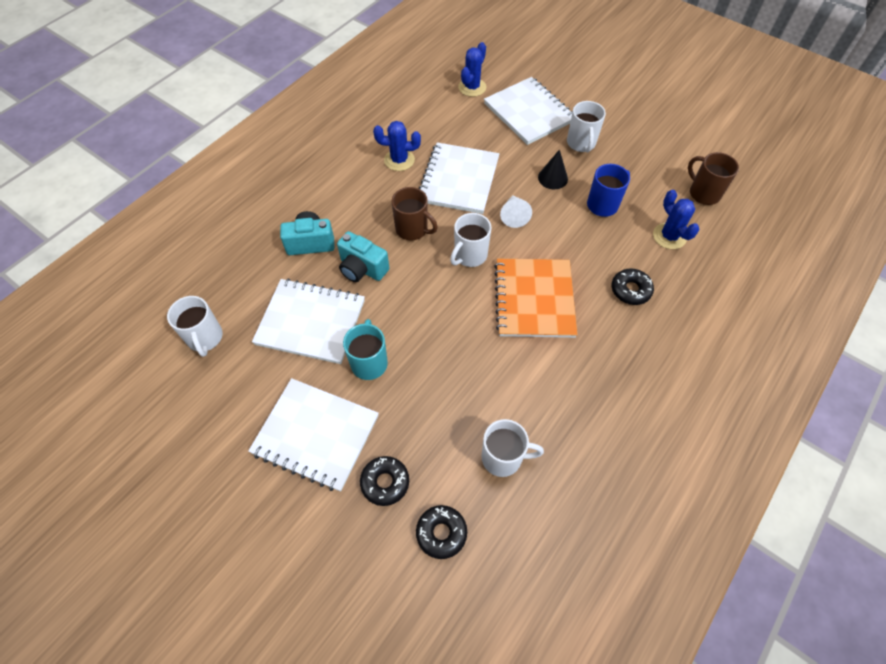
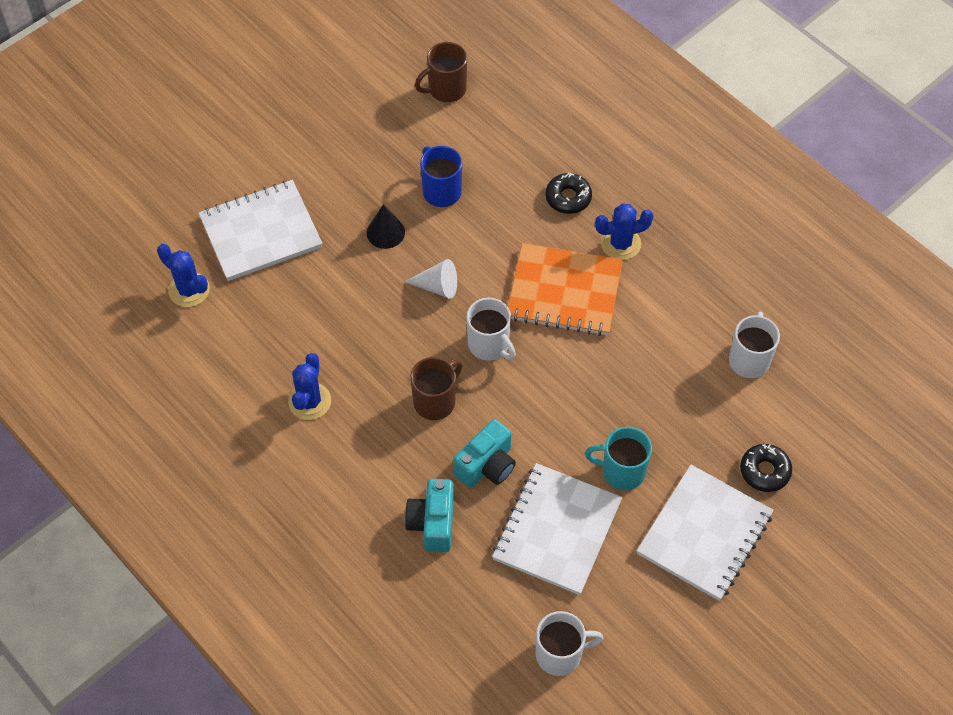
camera: 80 degrees left, 0 degrees up
(441, 533) = (820, 427): black donut -> none
(458, 180) = (363, 336): white notebook -> none
(581, 143) = (334, 188): white mug -> none
(669, 236) = (502, 141): blue cactus -> blue cactus (620, 243)

